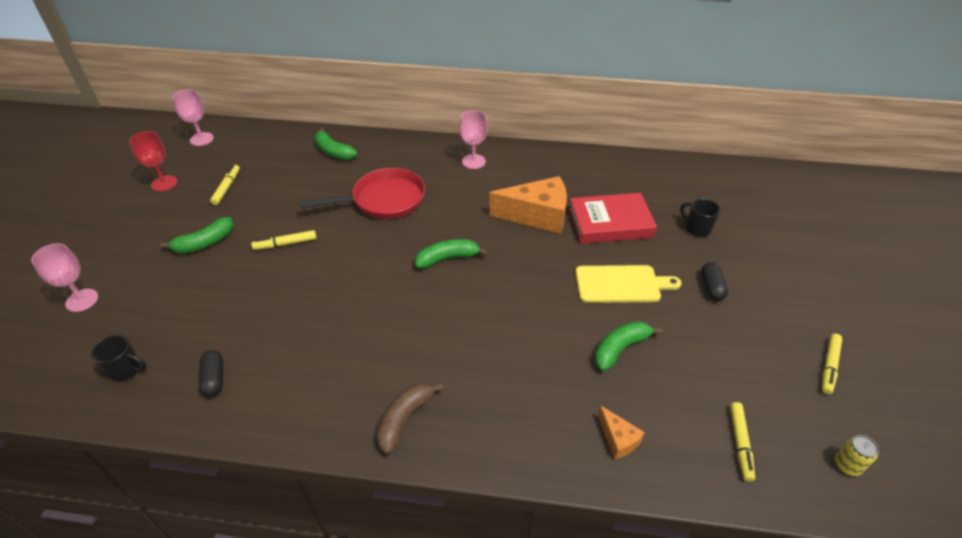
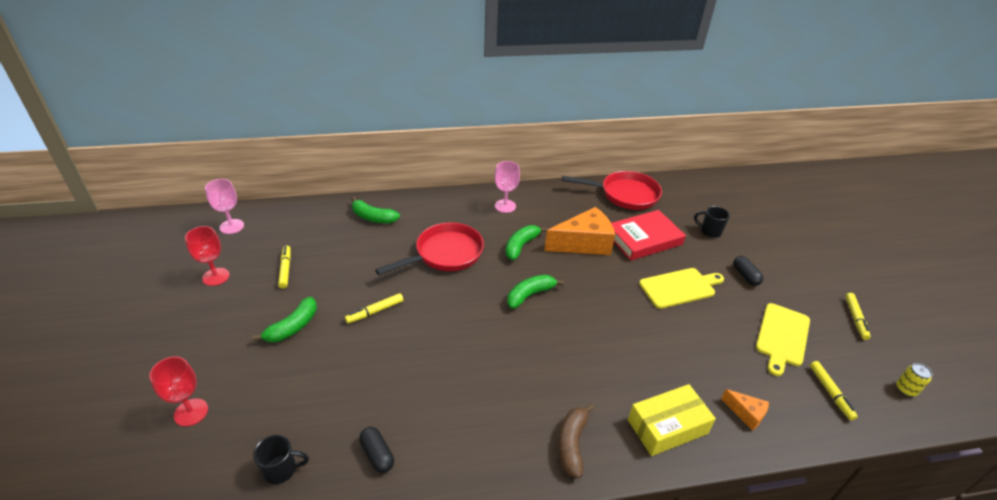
camera: 20 degrees left, 5 degrees down
(82, 300) = (191, 412): pink goblet -> red goblet
(517, 429) = (667, 427): none -> yellow box
(617, 170) = (625, 194): none -> red pan
(620, 348) = (707, 340): green banana -> green banana (521, 246)
(716, 365) = (782, 336): none -> yellow cutting board

